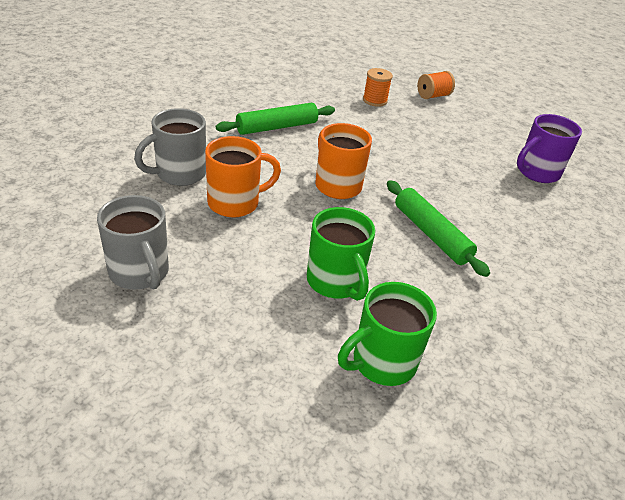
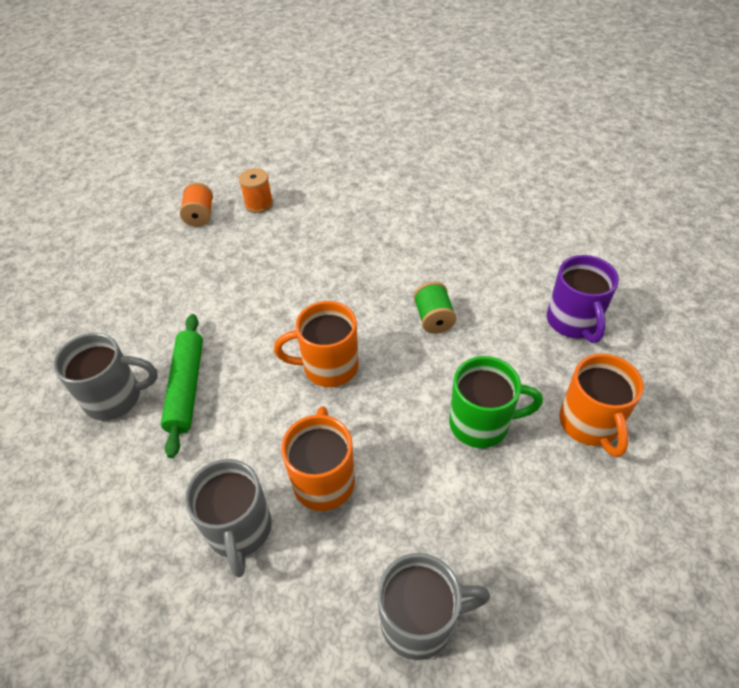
camera: 60 degrees left, 10 degrees up
(252, 103) = (115, 398): none -> grey mug
(375, 100) = (180, 270): orange spool -> orange spool (259, 204)
(382, 362) = (589, 424): green mug -> orange mug
(431, 234) = (433, 318): green rolling pin -> green spool
(536, 172) = (370, 200): purple mug -> purple mug (573, 322)

